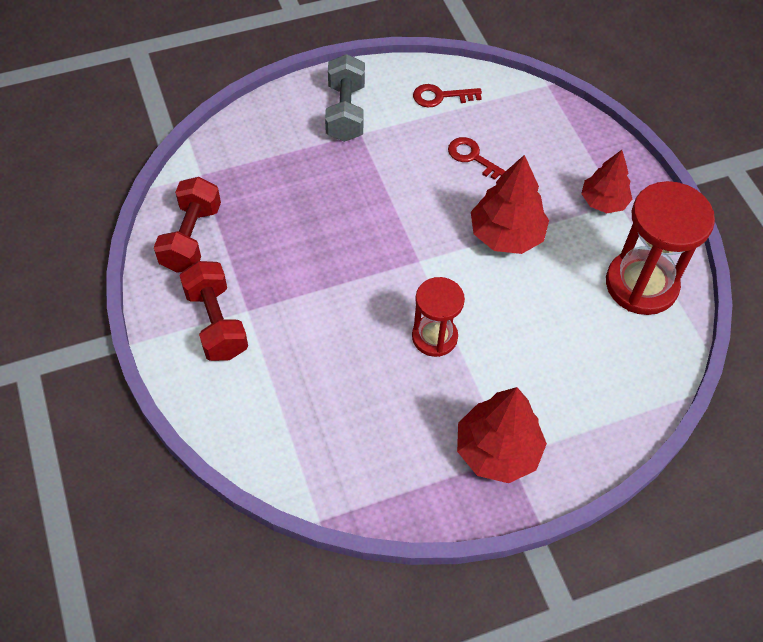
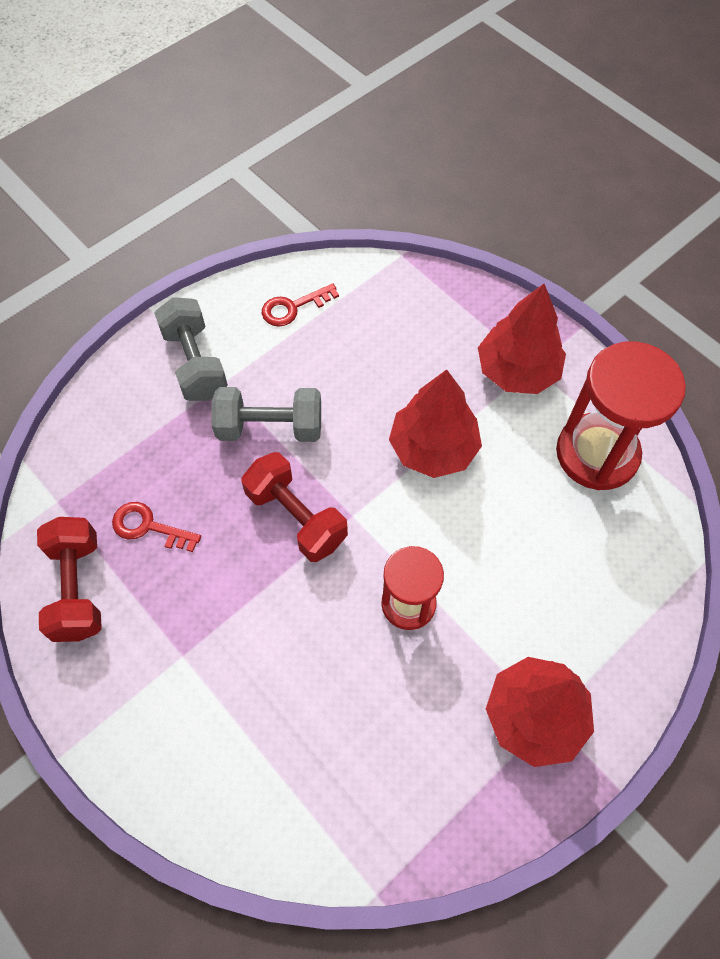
camera: 20 degrees left, 5 degrees up
(216, 323) = (152, 687): red dumbbell -> red dumbbell (296, 517)
(383, 177) = (270, 427): none -> grey dumbbell
(473, 158) = (359, 369): red key -> red key (148, 527)
(603, 201) = (517, 371): red tree -> red tree, size x1.50

